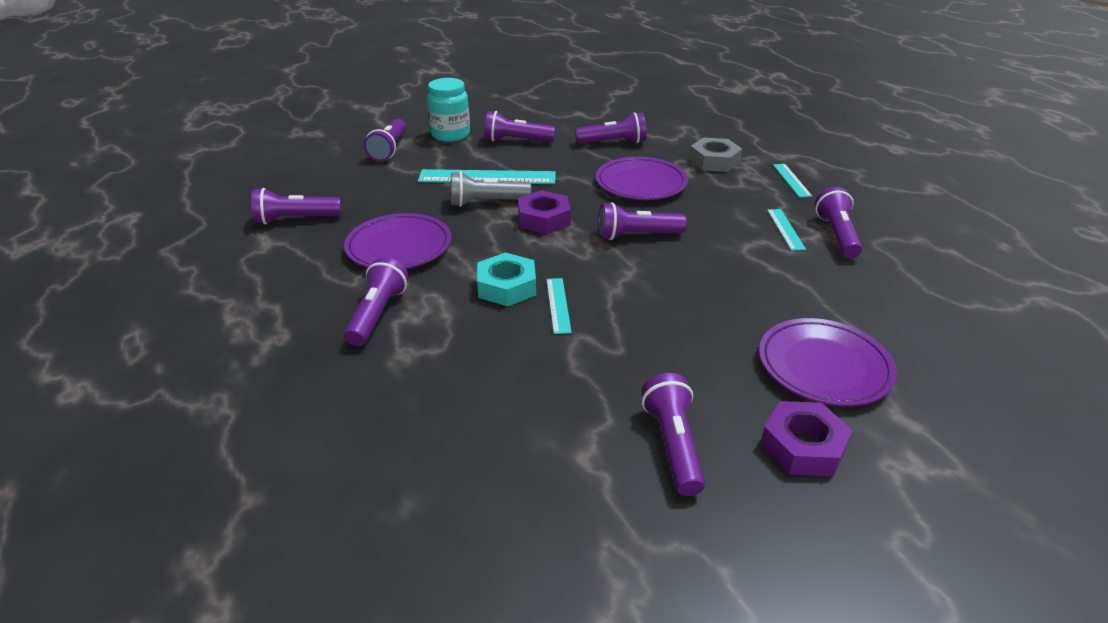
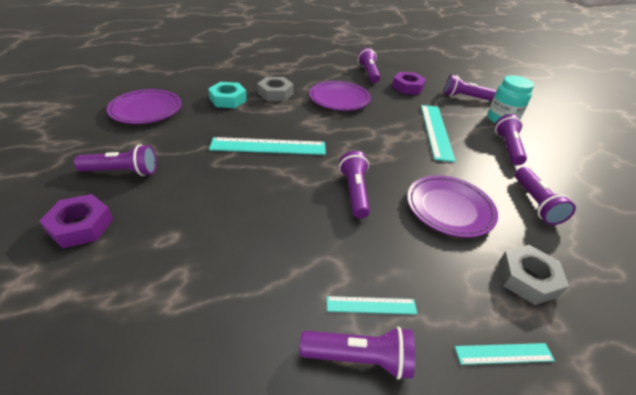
camera: 90 degrees right, 5 degrees up
(378, 314) = (275, 93): purple flashlight -> grey nut
(486, 202) = (397, 129): grey flashlight -> none
(507, 287) = (292, 130): turquoise nut -> turquoise nut (228, 99)
(544, 219) = (377, 150): purple nut -> purple nut (407, 87)
(558, 305) = (268, 146): turquoise ruler -> turquoise ruler, size x1.94
(824, 367) = (146, 264): purple plate -> purple plate (146, 110)

